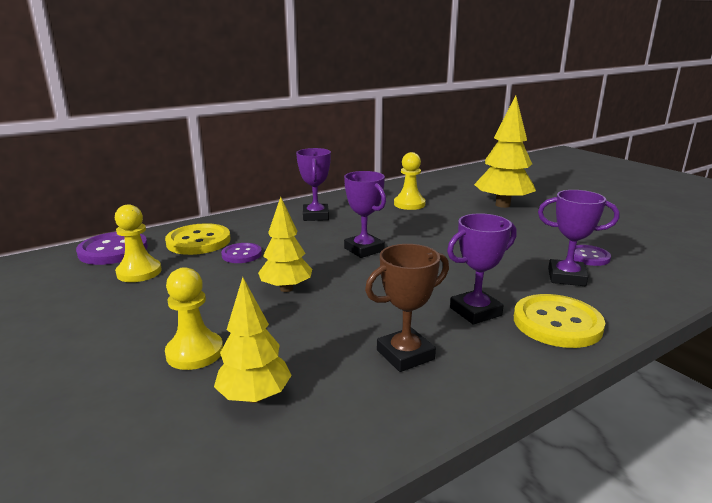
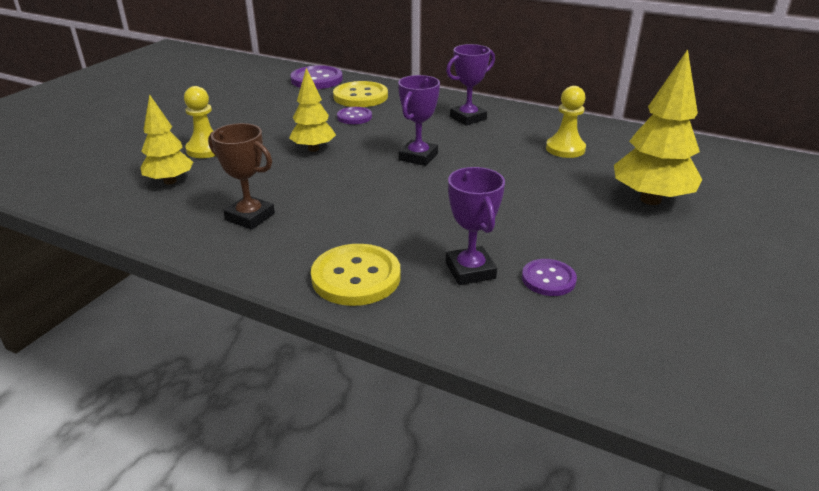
camera: 60 degrees right, 10 degrees up
(139, 272) = (293, 98): yellow pawn -> none
(475, 311) = (344, 232): purple trophy -> none

